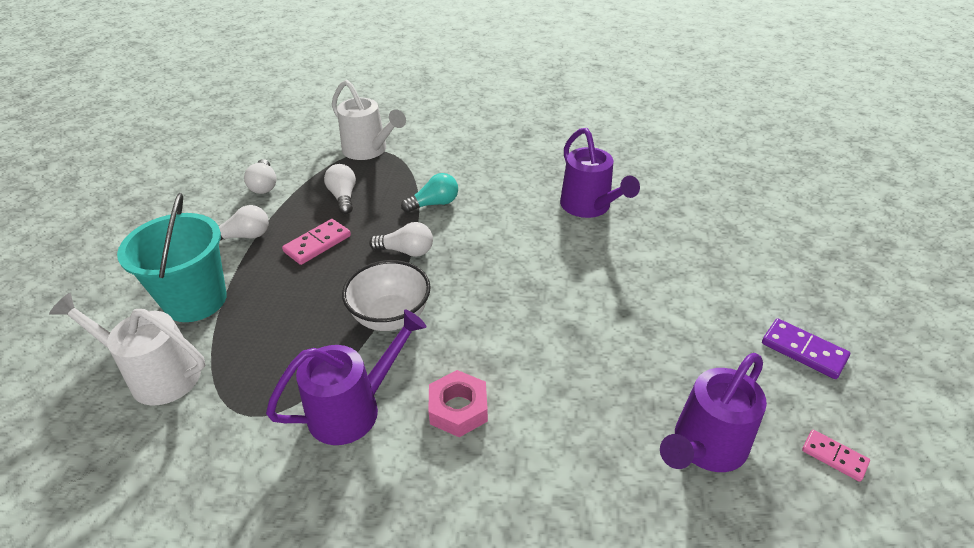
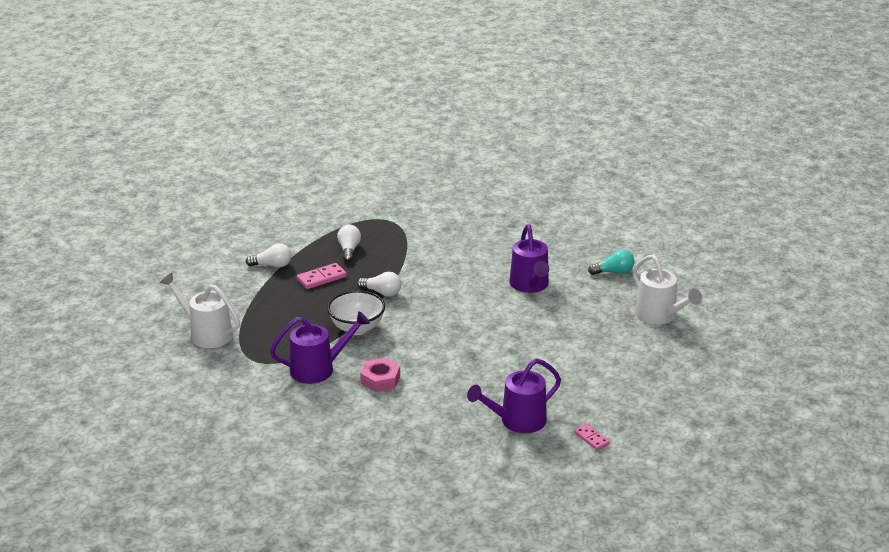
camera: 15 degrees right, 10 degrees down
(196, 300) = (234, 298): turquoise bucket -> none
(264, 185) = (293, 233): white light bulb -> none
(369, 150) = (380, 219): white watering can -> white watering can (660, 316)
(434, 204) = (414, 265): turquoise light bulb -> turquoise light bulb (613, 272)
(803, 350) = (618, 390): purple domino -> none

